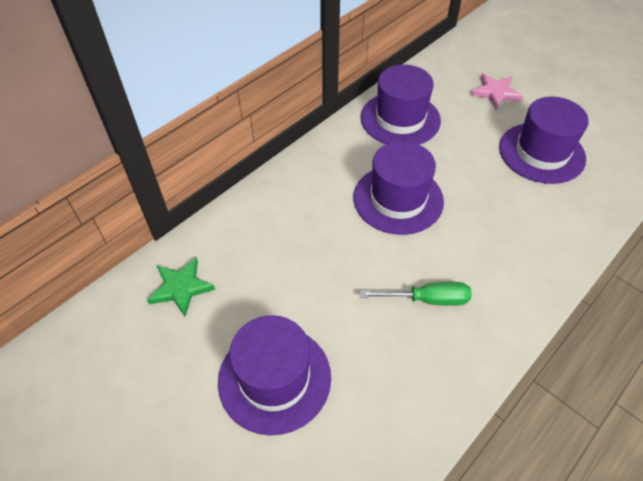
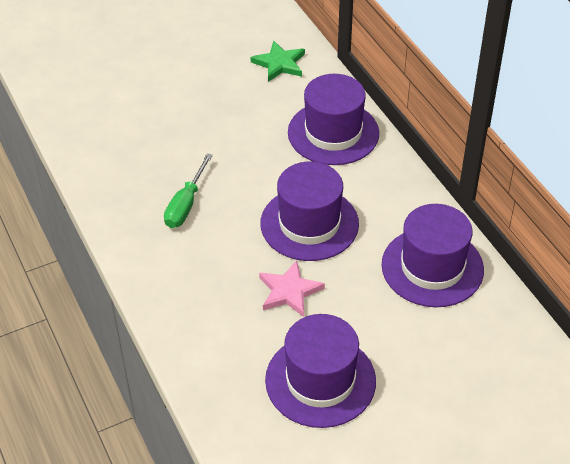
camera: 110 degrees right, 5 degrees down
(274, 378) = (171, 98): purple hat -> purple hat (333, 133)
(495, 93) = (449, 385): pink star -> pink star (289, 291)

